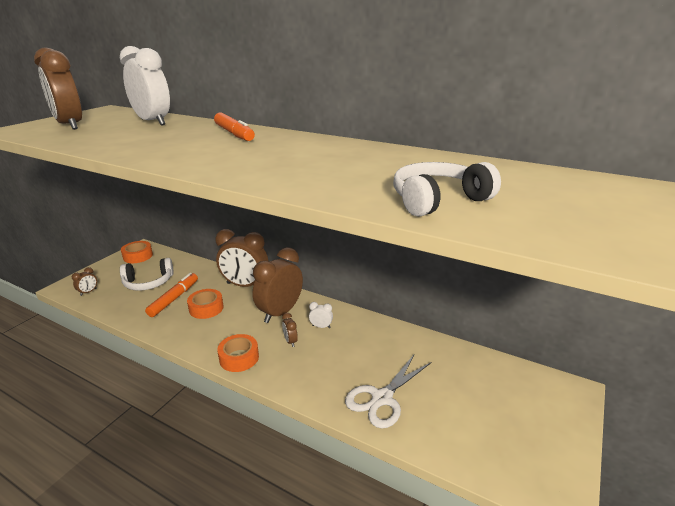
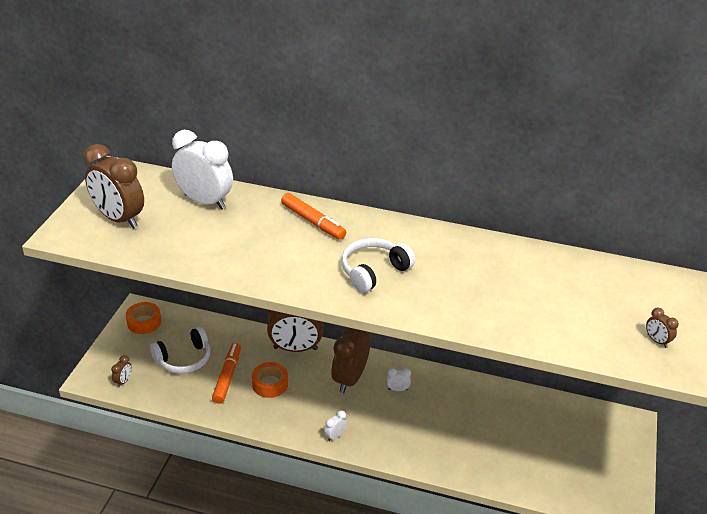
camera: 15 degrees left, 10 degrees up
(239, 358) = (335, 436): orange tape -> white clock
(290, 341) = (375, 410): brown clock -> brown clock (657, 341)
(382, 398) = (479, 455): white scissors -> none
(438, 200) = (543, 320): white headphones -> white headphones (374, 271)

